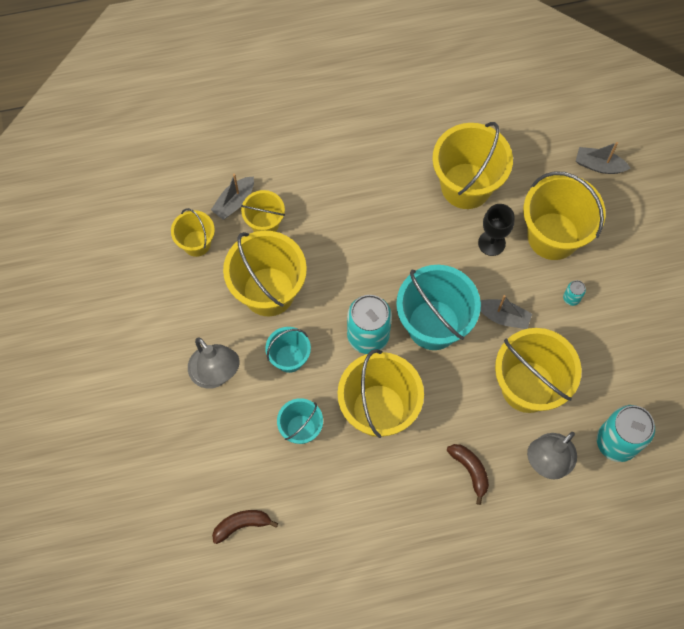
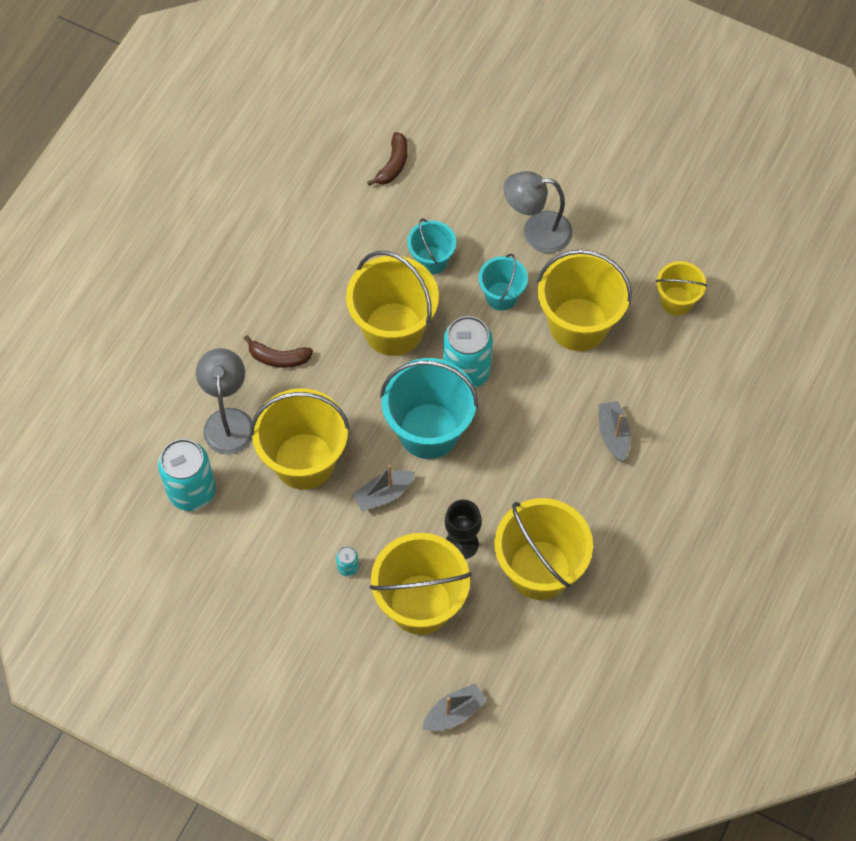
camera: 130 degrees right, 5 degrees down
(234, 202) = (693, 359): grey boat -> grey boat (613, 434)
(265, 223) = (649, 369): yellow bucket -> none

